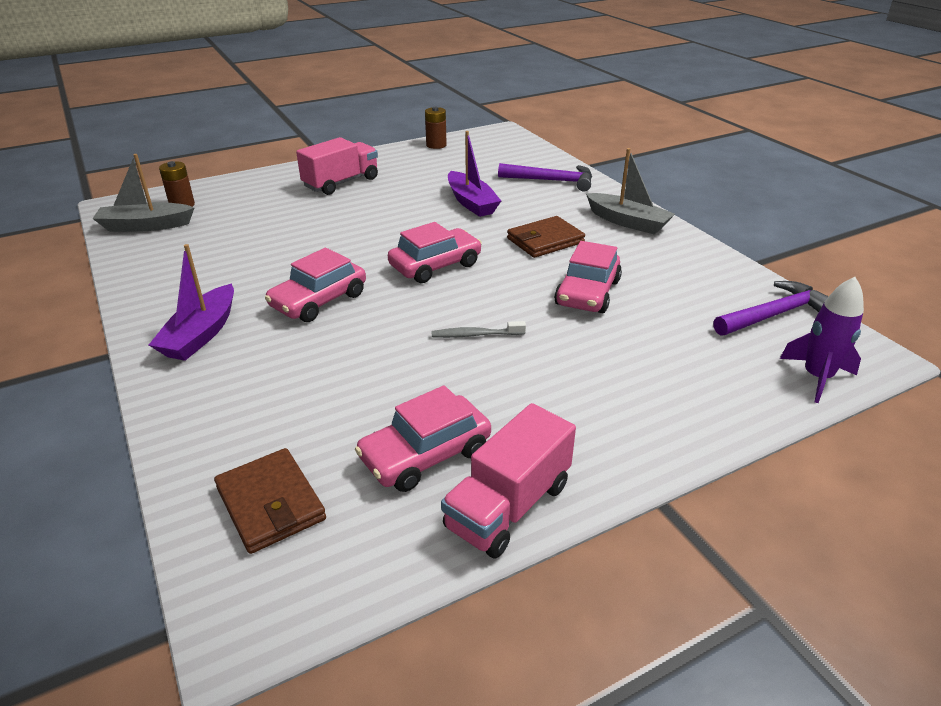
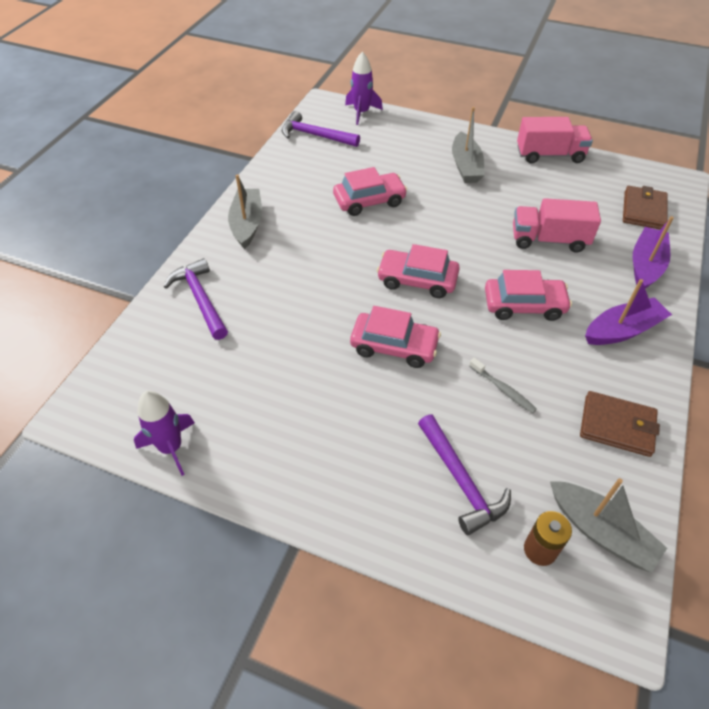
camera: 130 degrees left, 15 degrees up
(259, 203) = (461, 481): none -> purple hammer
(341, 183) = (350, 452): pink truck -> pink truck (549, 240)
(425, 454) = (560, 188): pink car -> pink car (394, 346)
(436, 145) = (171, 447): brown battery -> purple rocket
(471, 203) = (297, 323): purple boat -> purple boat (645, 265)
(475, 335) = (464, 220): grey toothbrush -> grey toothbrush (503, 389)
(545, 240) = (321, 248): brown wallet -> brown wallet (617, 426)
(576, 397) = (466, 166): none -> grey boat

